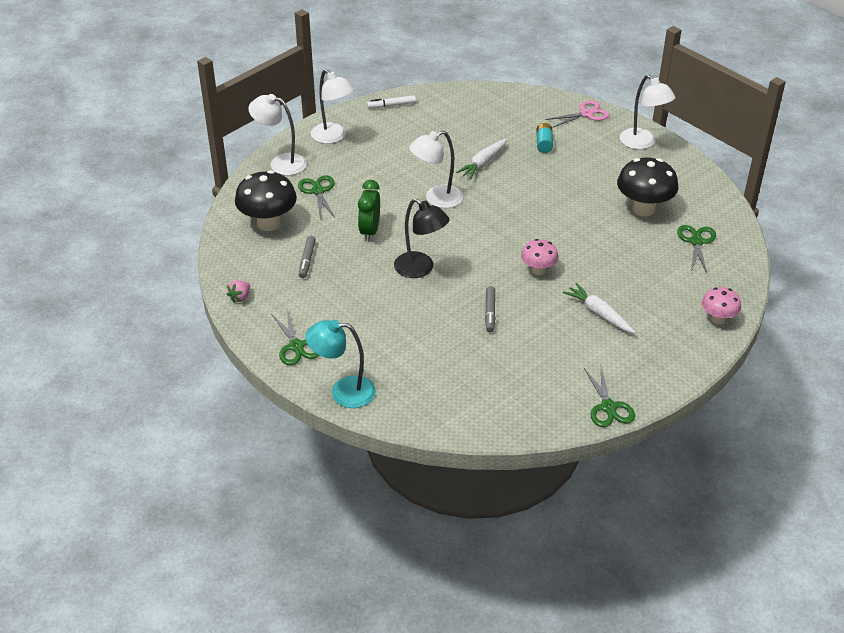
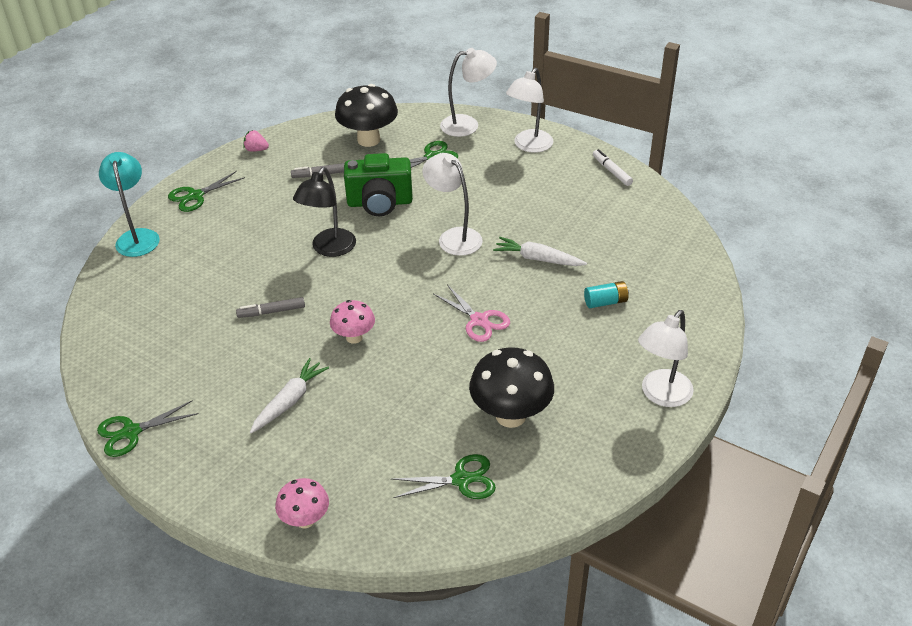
camera: 75 degrees right, 0 degrees up
(281, 163) = (467, 125): white lamp -> white lamp turned 75 degrees clockwise
(370, 231) = (380, 203): green clock -> green camera
(586, 114) = (696, 330): pink scissors -> pink scissors (479, 320)

